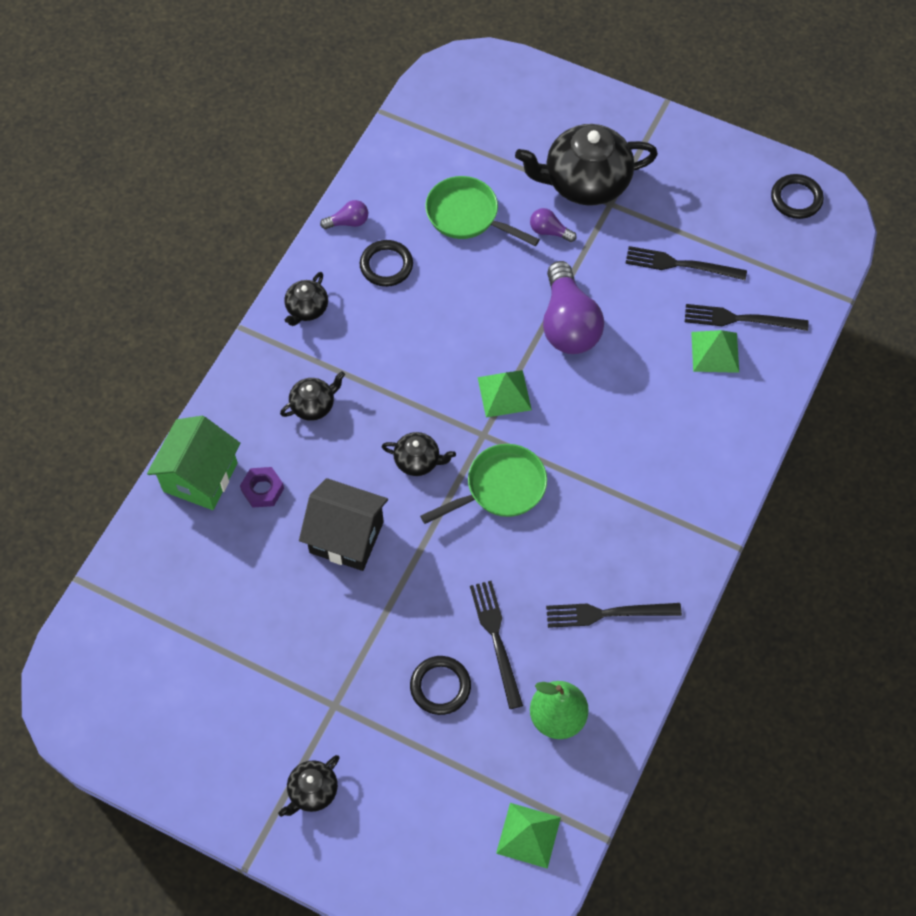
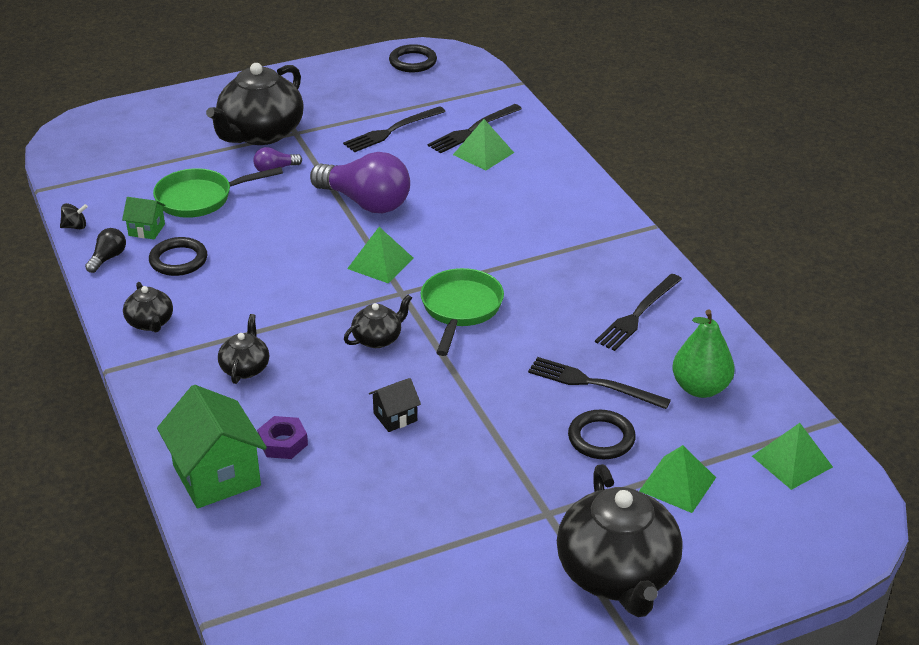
camera: 50 degrees left, 25 degrees down
(312, 791) = (617, 574): black teapot -> black teapot, size x2.08
(346, 537) = (395, 417): black house -> black house, size x0.50
(348, 222) = (108, 258): purple light bulb -> black light bulb
(362, 171) = (75, 227): none -> black spinning top
(400, 216) = (146, 230): none -> green house
(435, 770) = (677, 484): none -> green pyramid

